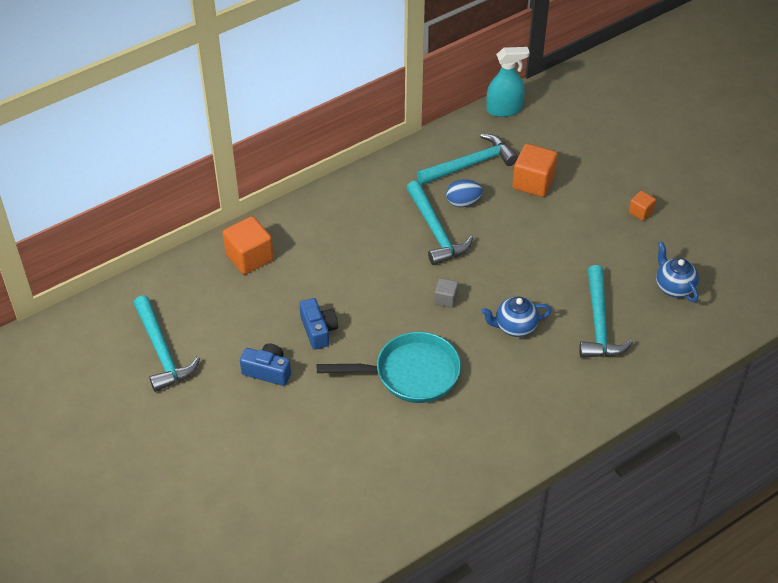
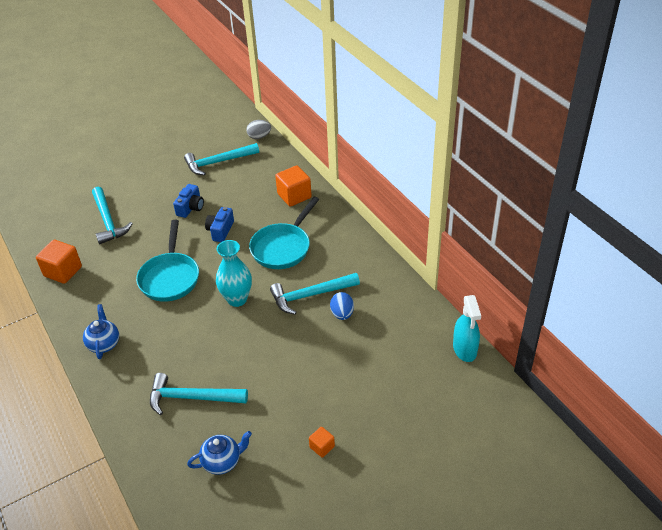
camera: 95 degrees right, 5 degrees down
(103, 307) = (259, 137): none -> grey egg
(318, 330) = (220, 230): blue camera -> blue camera turned 120 degrees clockwise
(352, 262) = (283, 247): none -> turquoise pan
(446, 299) = (237, 299): grey cube -> turquoise vase
(470, 164) = (389, 321): turquoise hammer -> turquoise hammer (108, 221)
(515, 327) = (200, 340): blue teapot -> blue teapot (104, 344)
(533, 182) = (365, 364): orange cube -> orange cube (63, 271)

